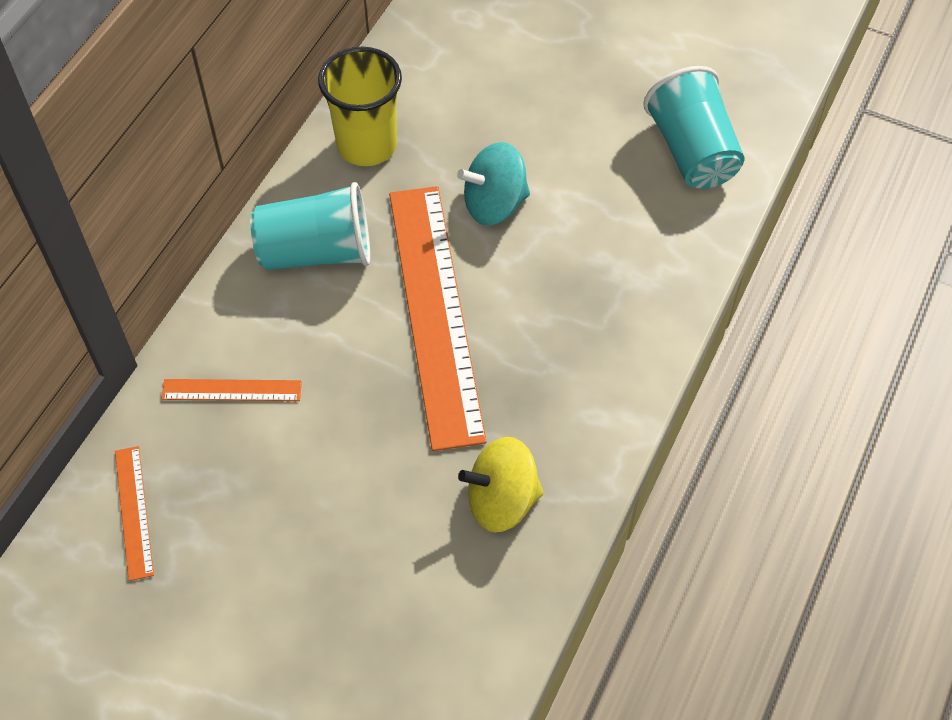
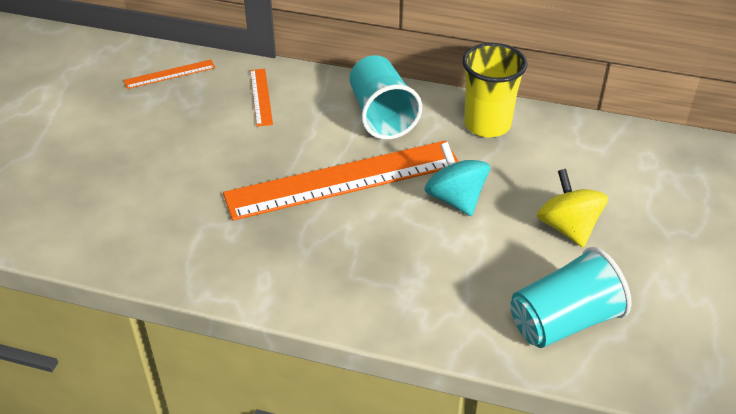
camera: 80 degrees right, 15 degrees down
(501, 500) = (184, 235): yellow spinning top -> yellow spinning top (567, 227)

